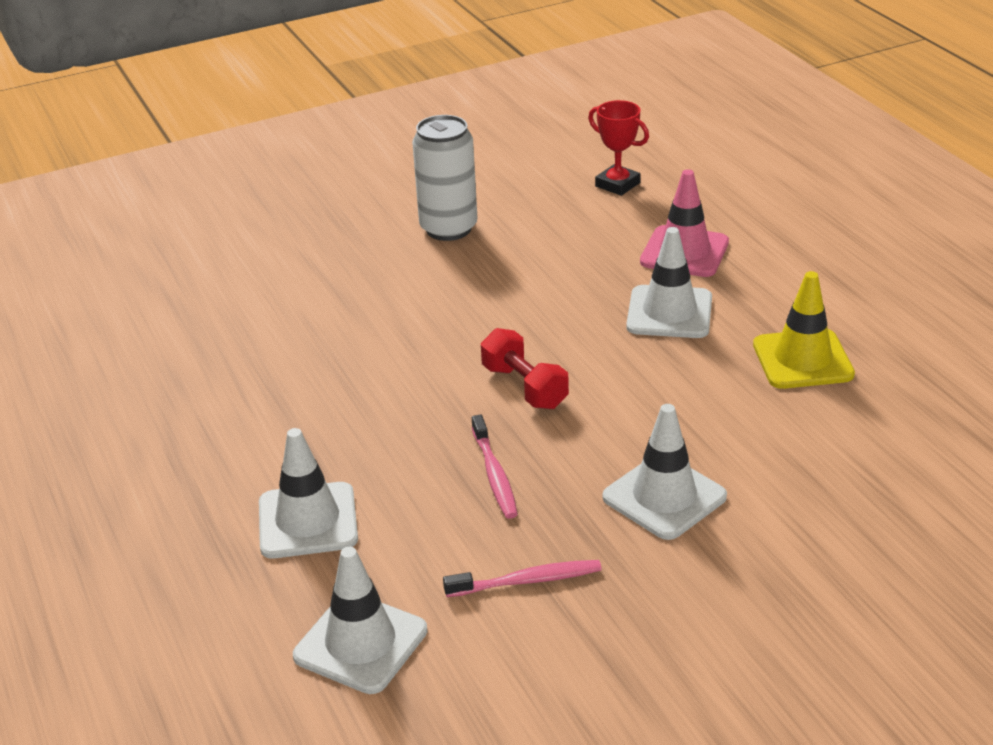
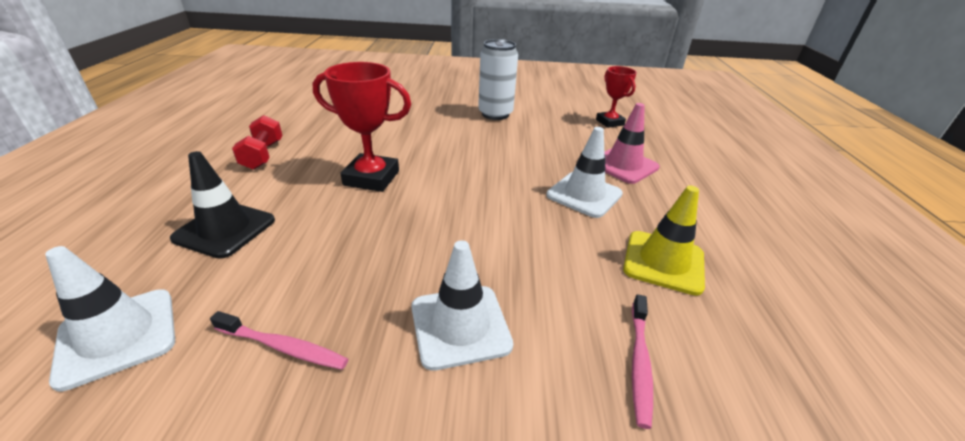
camera: 25 degrees right, 0 degrees up
(308, 521) = (225, 229): white traffic cone -> black traffic cone
(396, 393) = (371, 178): none -> red trophy
(494, 475) = (364, 250): pink toothbrush -> pink toothbrush (639, 363)
(524, 387) = (446, 203): red dumbbell -> red dumbbell (263, 155)

